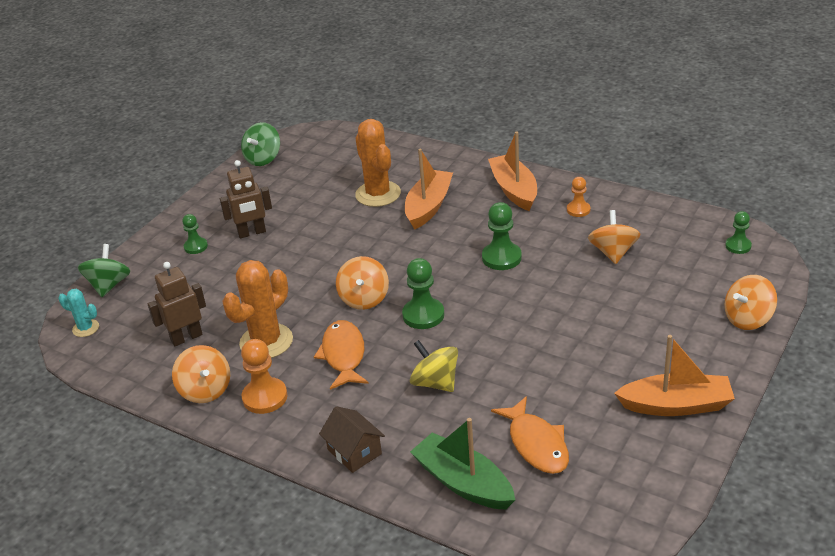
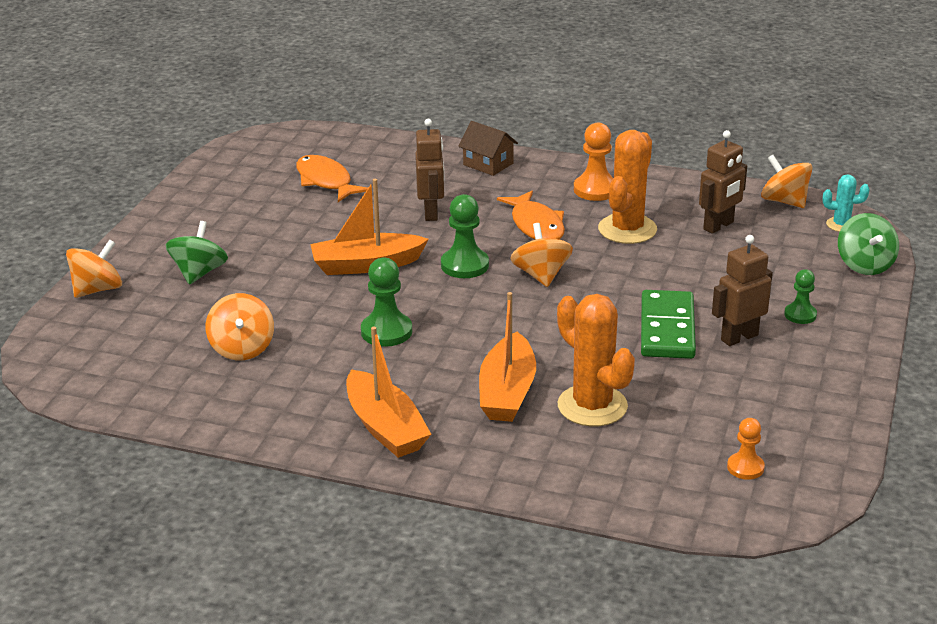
camera: 165 degrees right, 5 degrees down
(205, 390) = (659, 190): orange spinning top -> orange spinning top (784, 201)
(263, 159) = (821, 455): green spinning top -> green spinning top (199, 273)
(296, 243) = (667, 329): none -> green domino
(435, 382) = (431, 213): yellow spinning top -> brown robot
(463, 483) = (385, 155): green boat -> none
(578, 210) = (287, 403): orange pawn -> orange pawn (745, 467)
(676, 405) = (194, 215): orange boat -> orange boat (366, 265)
(738, 246) = (77, 369): green pawn -> none

